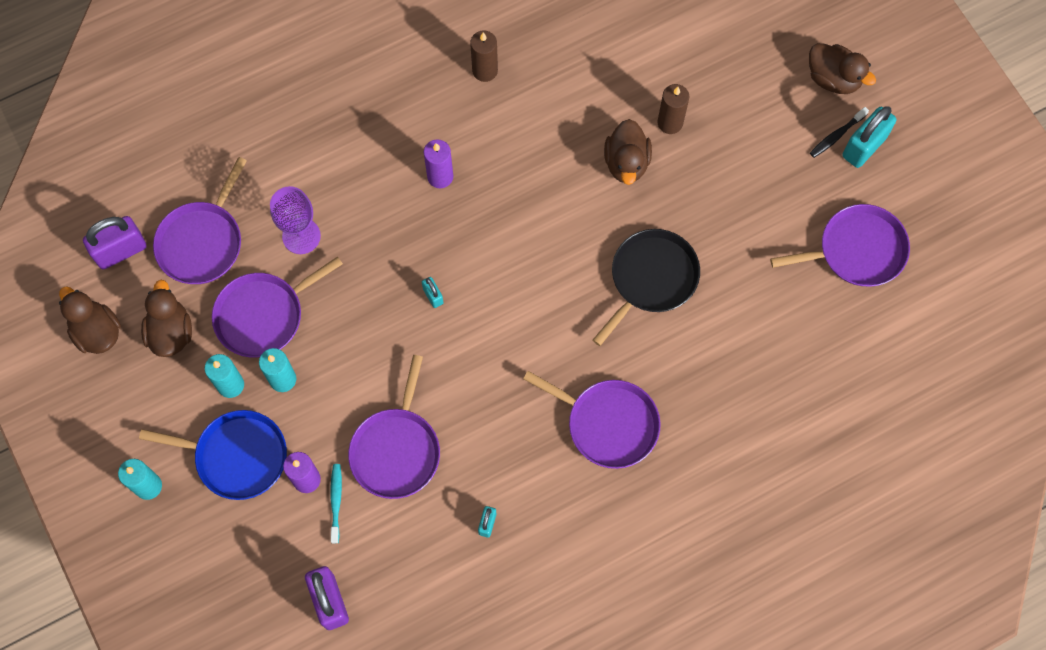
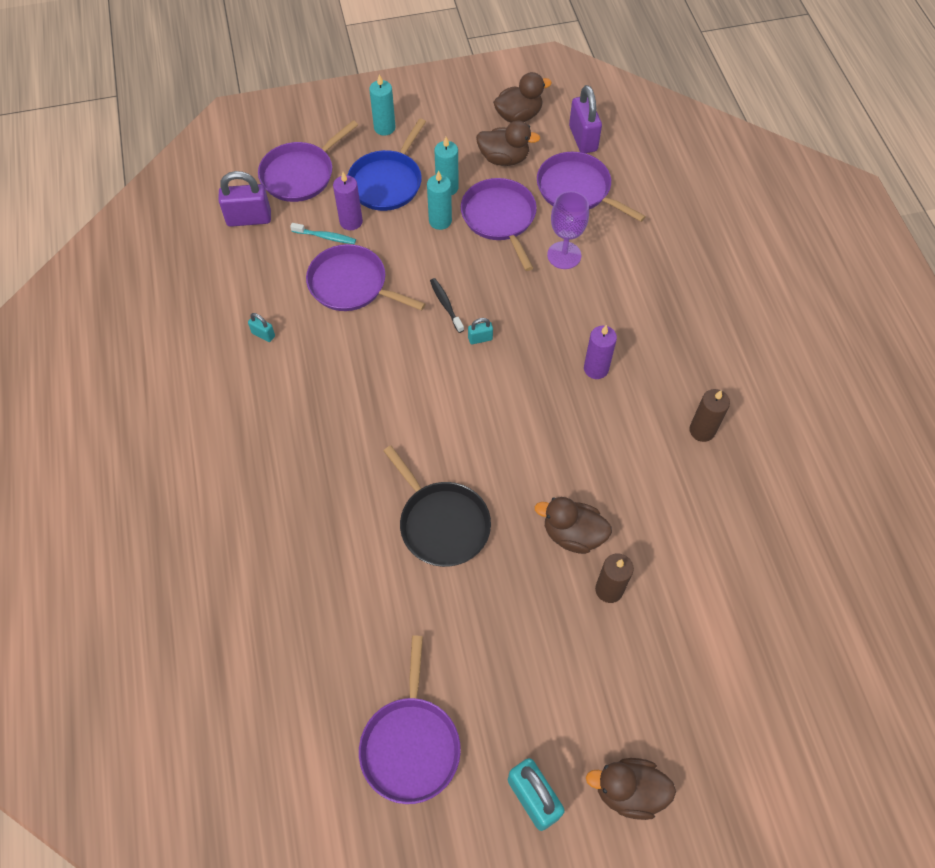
camera: 105 degrees right, 10 degrees down
(608, 423) = (313, 448): purple pan -> purple pan (300, 174)
(833, 78) = (628, 791): brown duck -> brown duck turned 45 degrees clockwise
(836, 135) = (554, 769): black toothbrush -> black toothbrush (446, 305)

